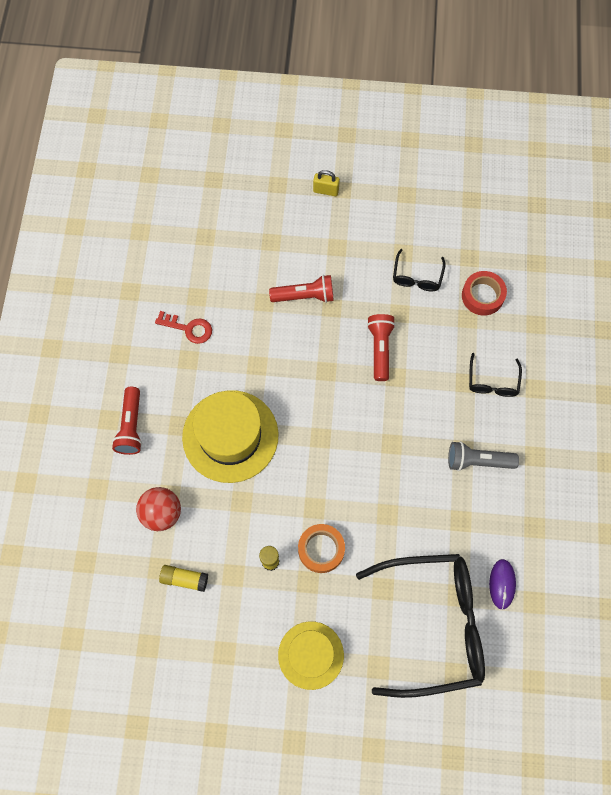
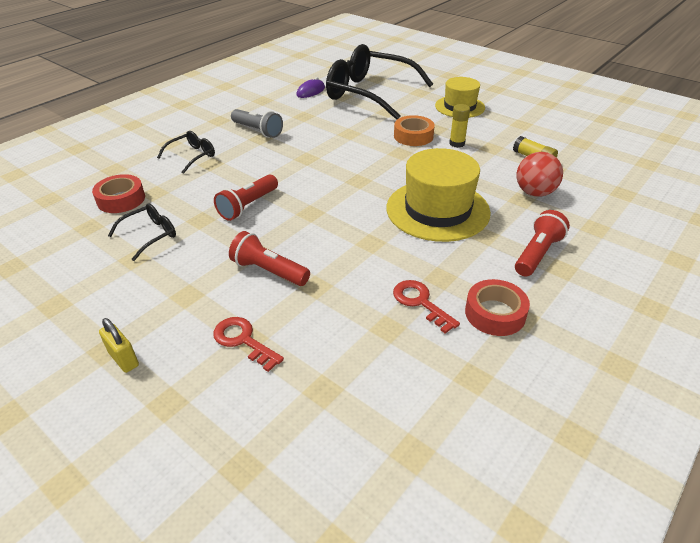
camera: 145 degrees left, 30 degrees down
(137, 347) = (495, 313): none -> red tape
(273, 239) = (243, 340): none -> red key

